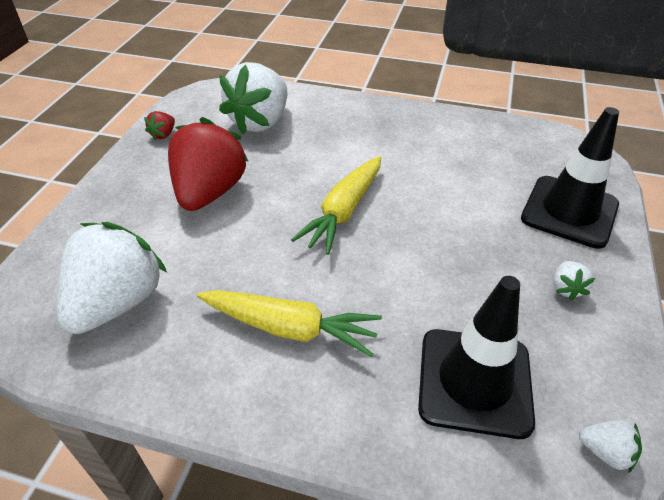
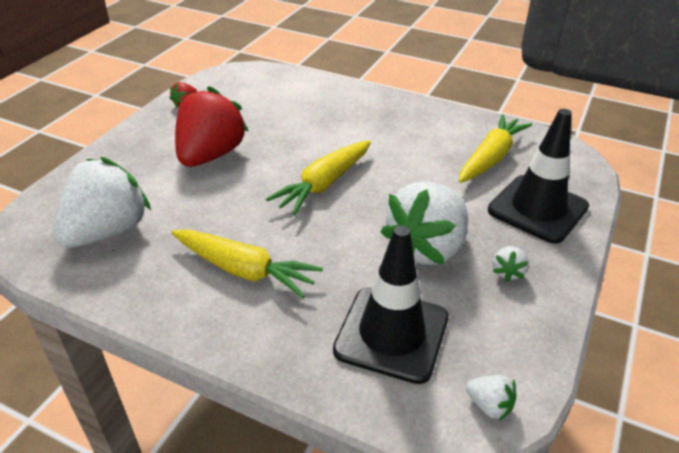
camera: 10 degrees right, 5 degrees down
(260, 122) = (274, 102): white strawberry -> white strawberry (427, 248)
(503, 160) = (491, 158): none -> yellow carrot

